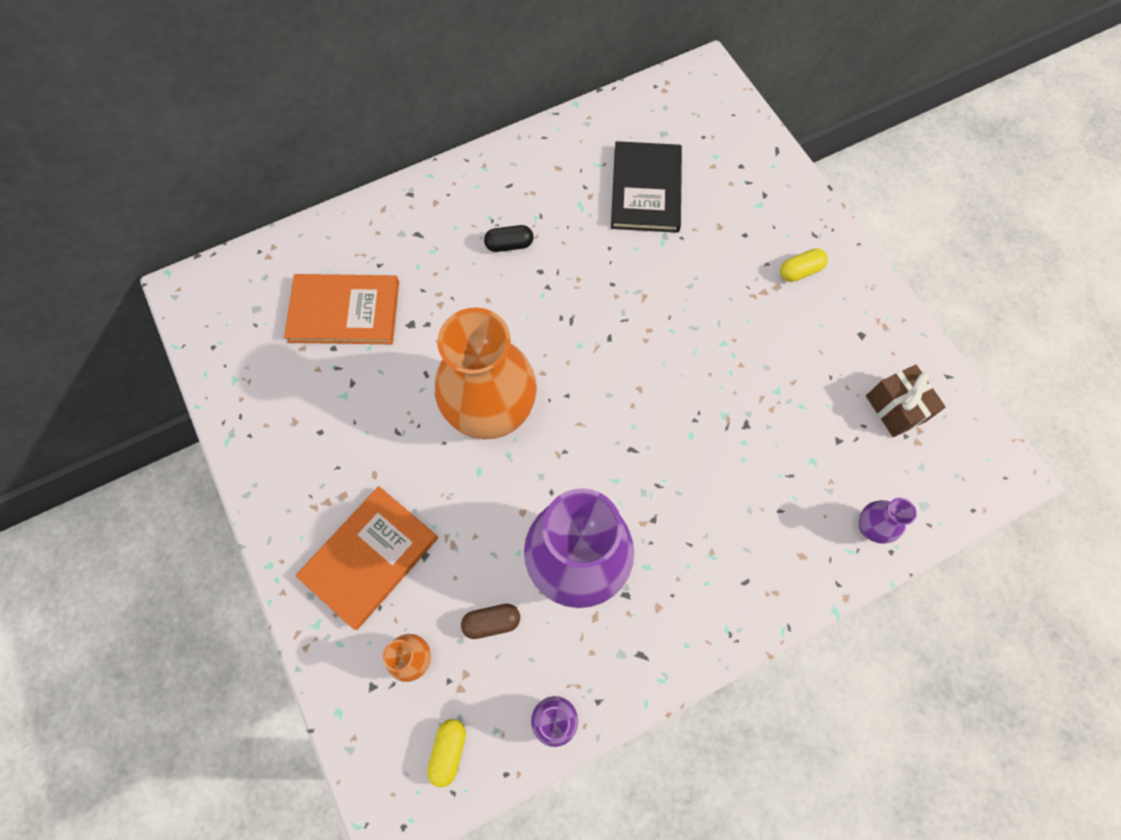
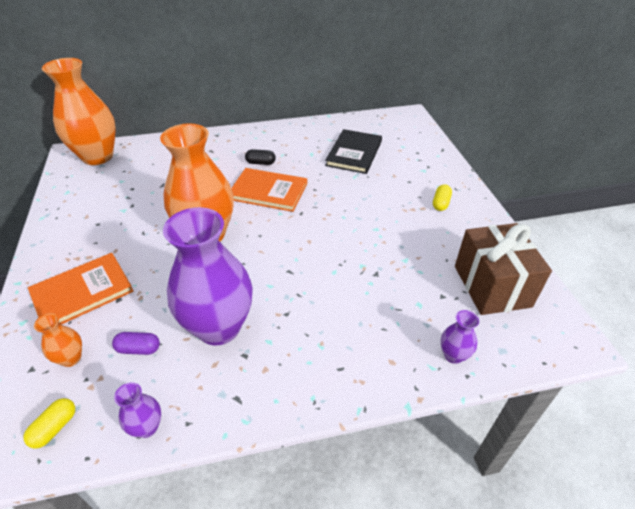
camera: 15 degrees right, 25 degrees down
(238, 290) = (98, 157): none -> orange vase
(344, 311) = (149, 174): orange book -> orange book (268, 192)
(491, 622) = (139, 349): brown capsule -> purple capsule
(800, 271) = (440, 203): yellow capsule -> yellow capsule turned 60 degrees counterclockwise
(895, 408) = (492, 286): brown gift -> brown gift, size x1.74

